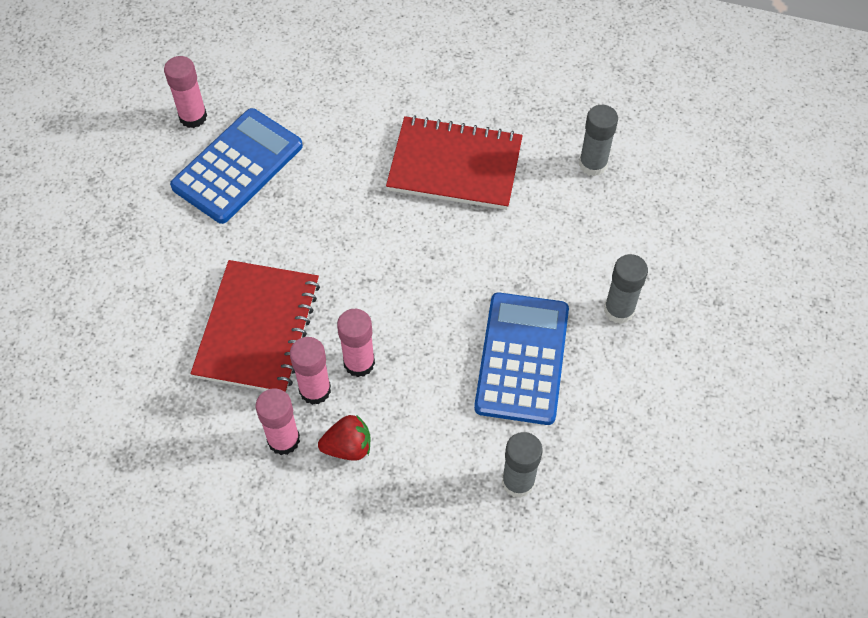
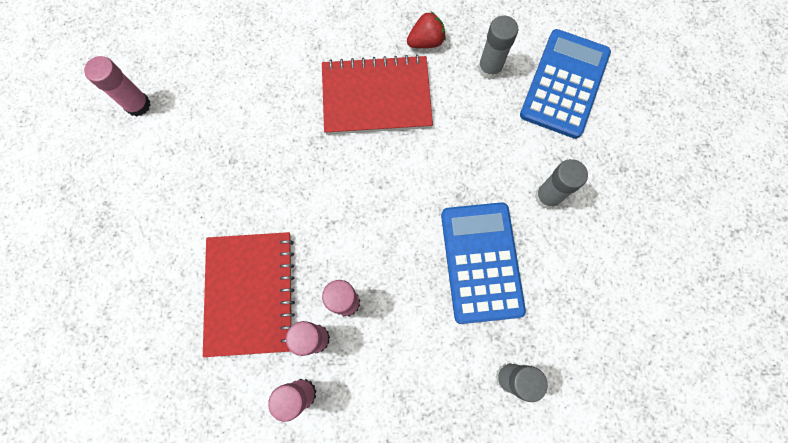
camera: 15 degrees left, 15 degrees up
(237, 166) = (190, 143): blue calculator -> blue calculator (564, 84)
(348, 447) = (359, 384): red strawberry -> red strawberry (426, 42)

